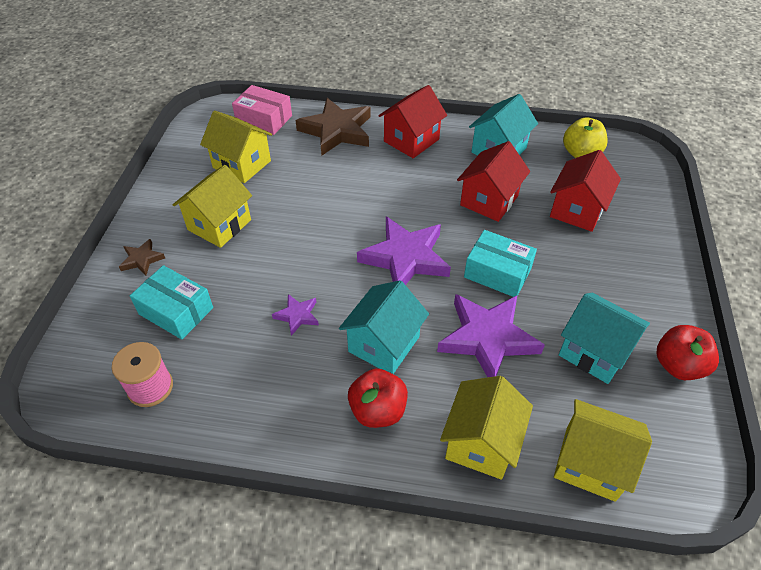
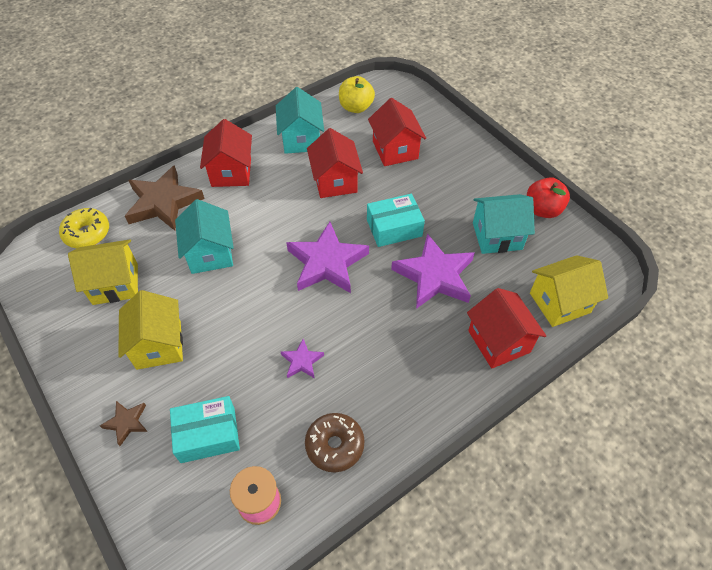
camera: 45 degrees left, 5 degrees up
(245, 398) = (335, 445): none -> brown donut
(264, 119) = (87, 233): pink box -> yellow donut
(378, 410) = (424, 375): red apple -> none
(384, 344) = (380, 331): turquoise house -> turquoise house (210, 253)
(481, 443) = (499, 341): yellow house -> red house

